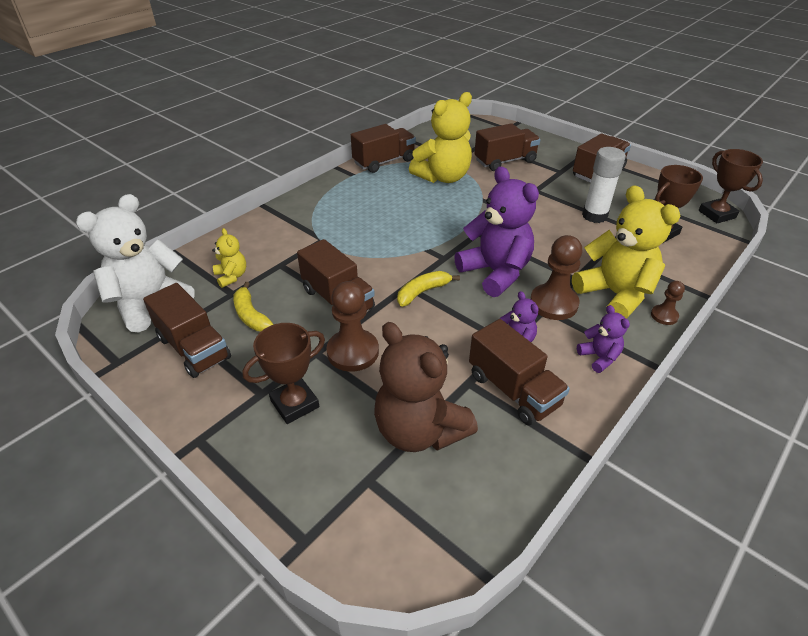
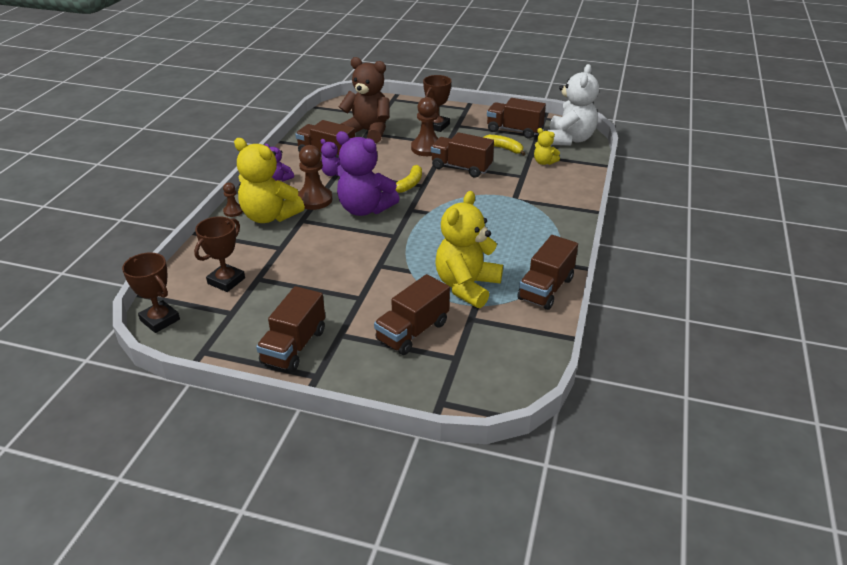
camera: 155 degrees right, 5 degrees down
(594, 216) = (292, 282): white glue stick -> none

